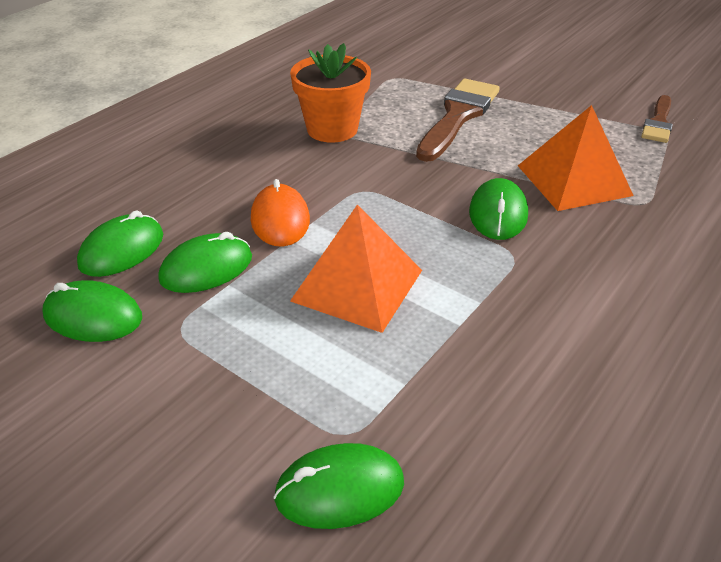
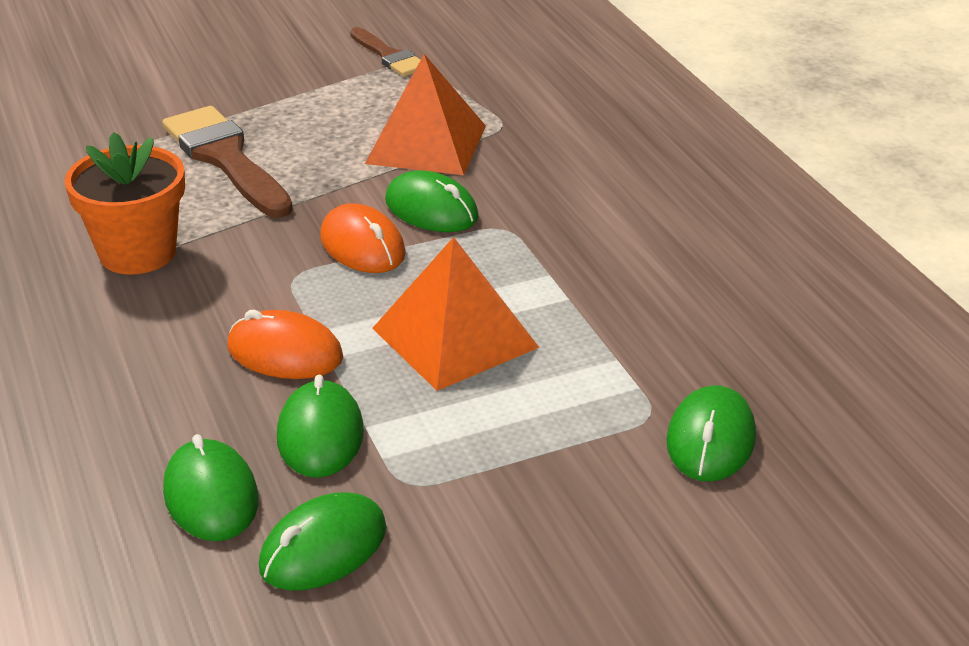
camera: 60 degrees left, 5 degrees down
(423, 203) = (362, 246): none -> orange mouse

